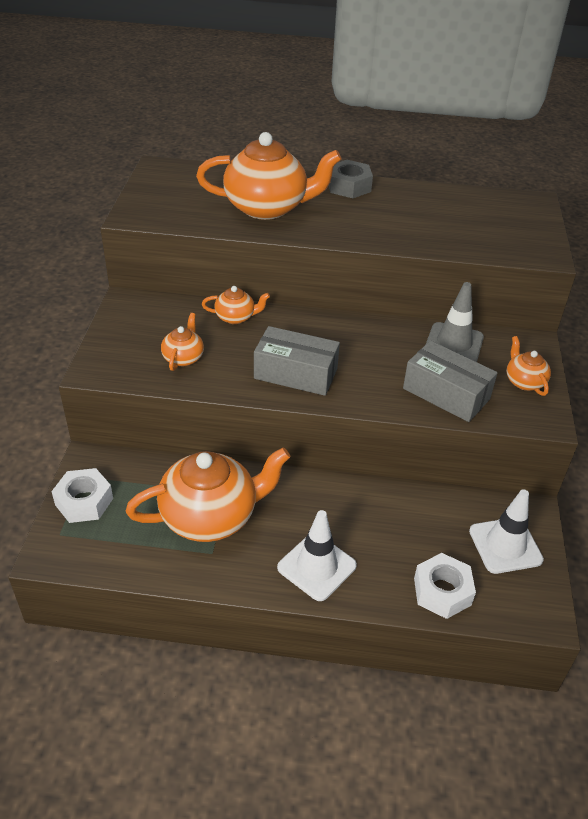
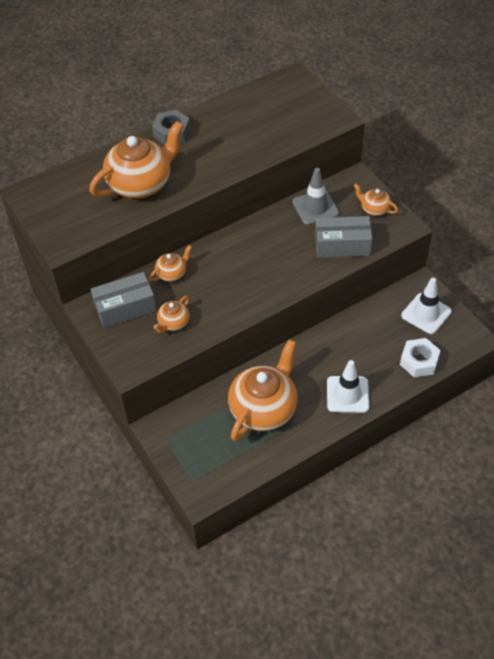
camera: 35 degrees left, 10 degrees up
(84, 501) = (184, 453): white nut -> none
(183, 358) = (173, 323): orange teapot -> orange teapot turned 120 degrees counterclockwise
(295, 374) = (249, 288): grey box -> grey box (125, 308)

